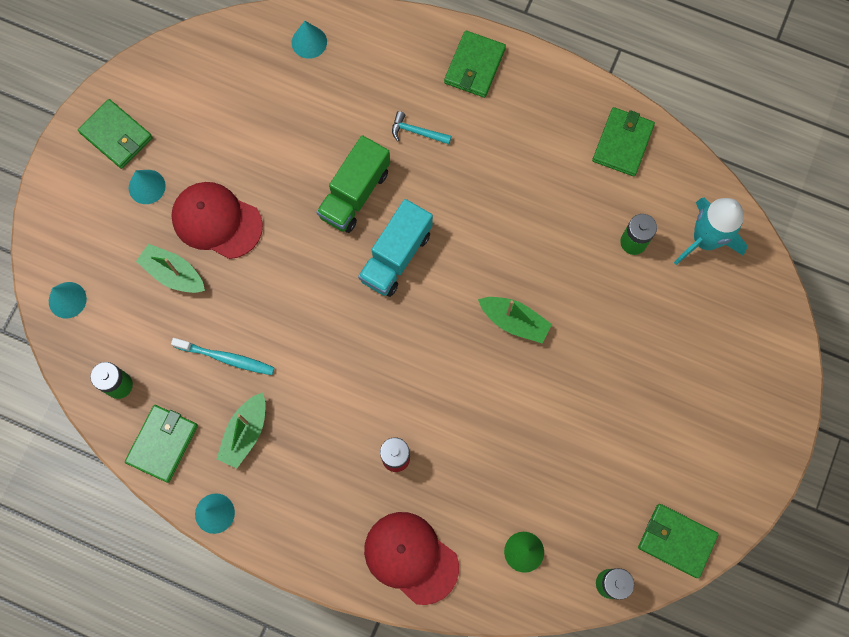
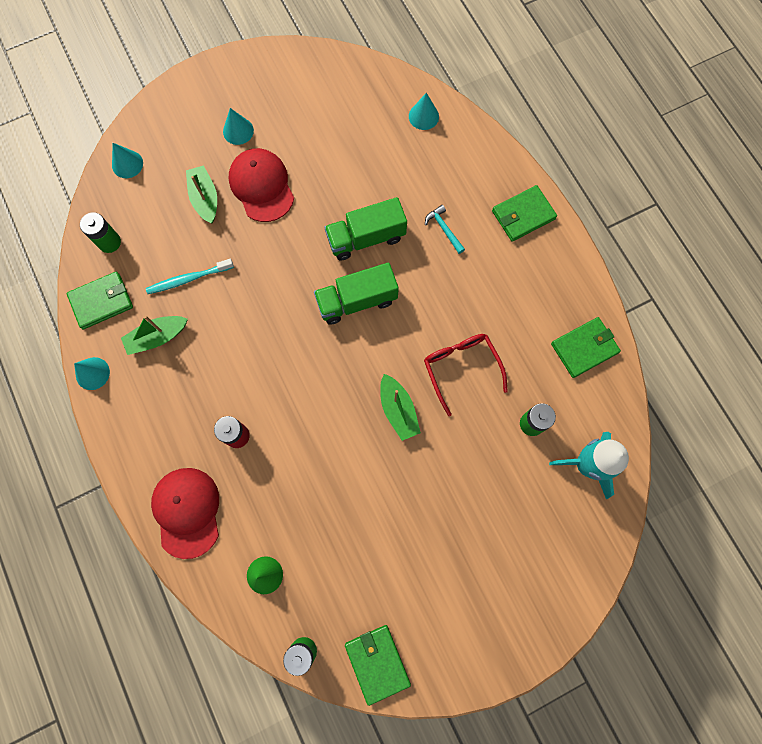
camera: 40 degrees right, 0 degrees up
(116, 135) = (248, 85): green wallet -> none
(226, 358) = (189, 279): turquoise toothbrush -> turquoise toothbrush turned 105 degrees clockwise
(396, 256) = (357, 301): turquoise truck -> green truck
(536, 242) = (461, 368): none -> red glasses

